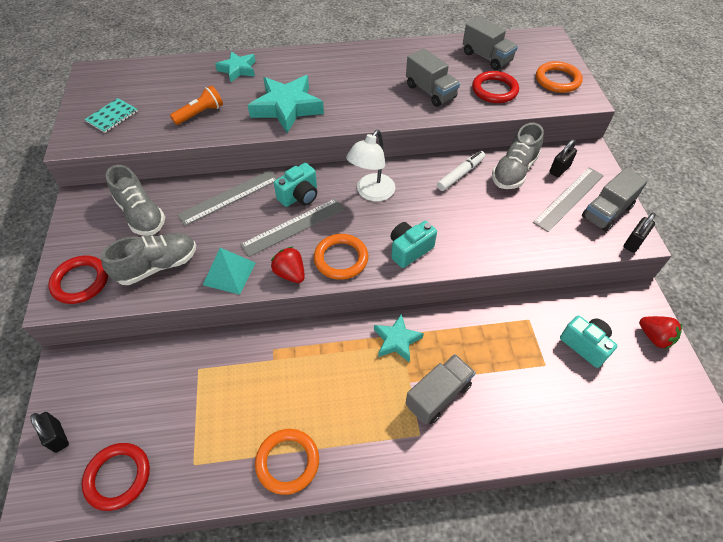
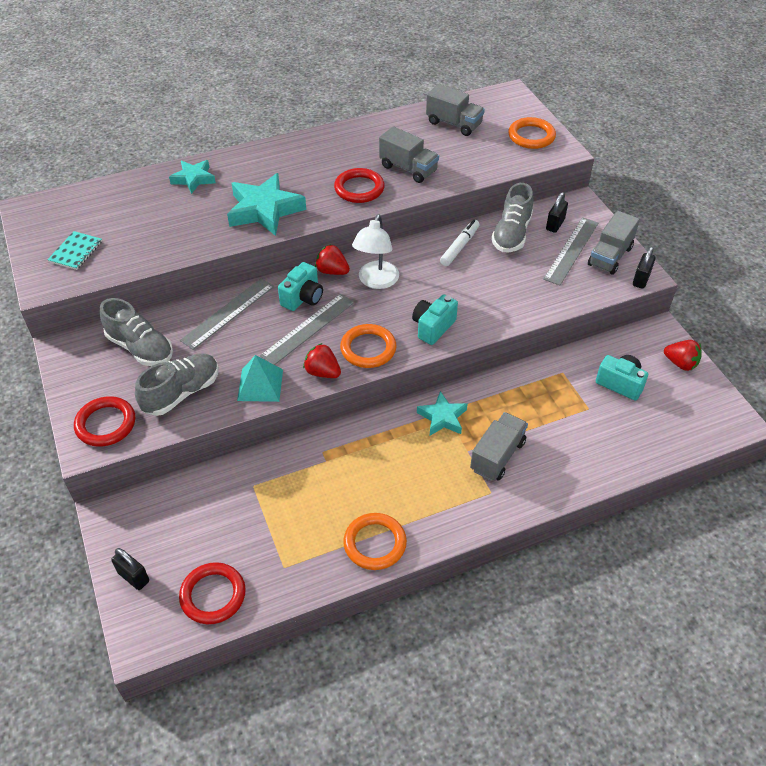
camera: 15 degrees left, 5 degrees down
(200, 114) = (173, 232): orange flashlight -> none
(335, 175) = (332, 271): none -> red strawberry
(494, 90) = (472, 156): red ring -> red ring (359, 189)

